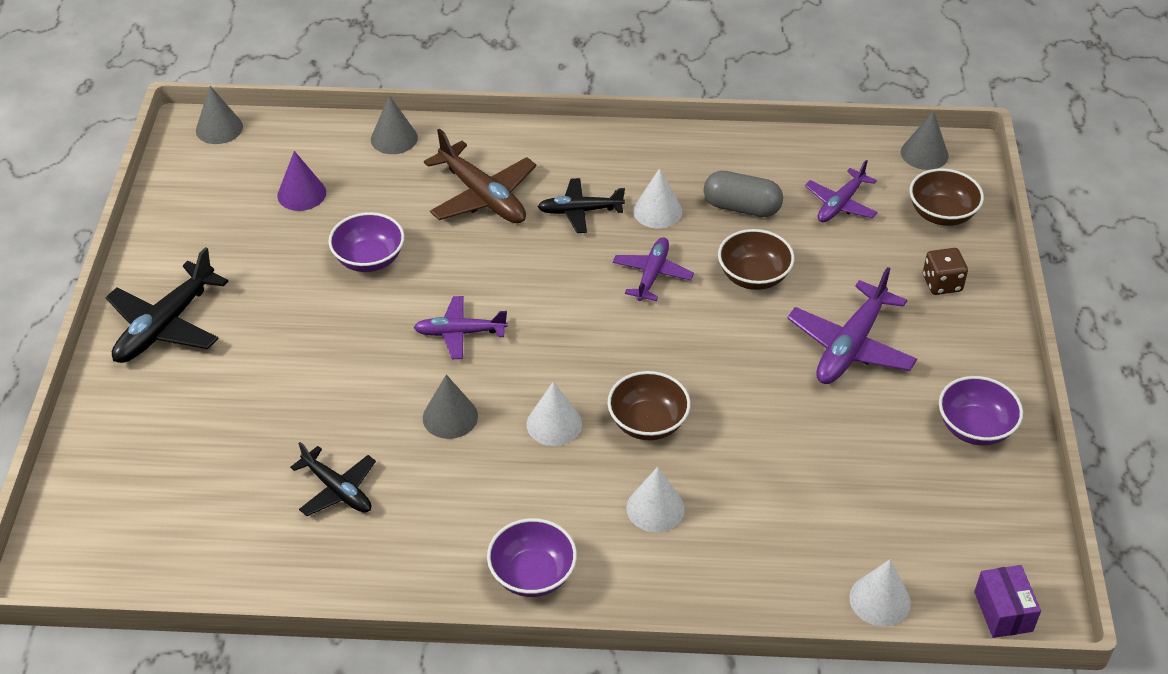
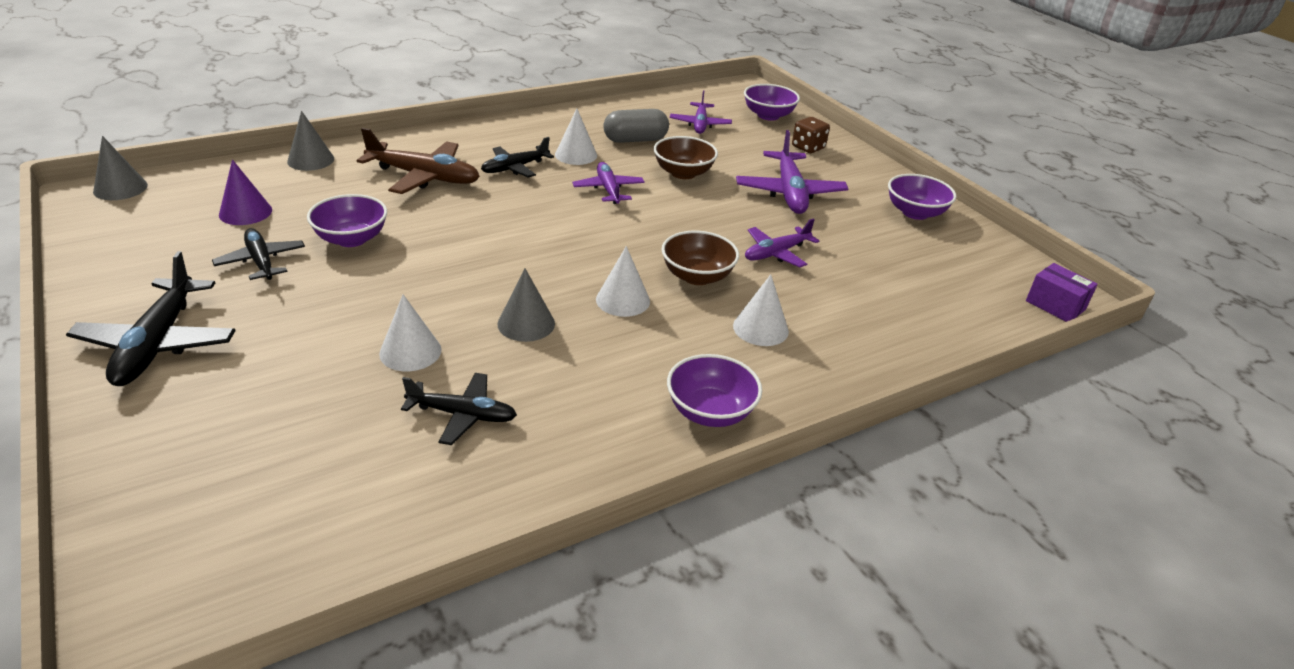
camera: 35 degrees left, 10 degrees down
(282, 261) = (261, 261): none -> black plane
(460, 333) = (482, 265): purple plane -> purple plane (776, 253)
(880, 600) = (977, 328): white cone -> white cone (410, 351)
(924, 154) = (725, 91): grey cone -> none
(941, 214) = (768, 115): brown bowl -> purple bowl

